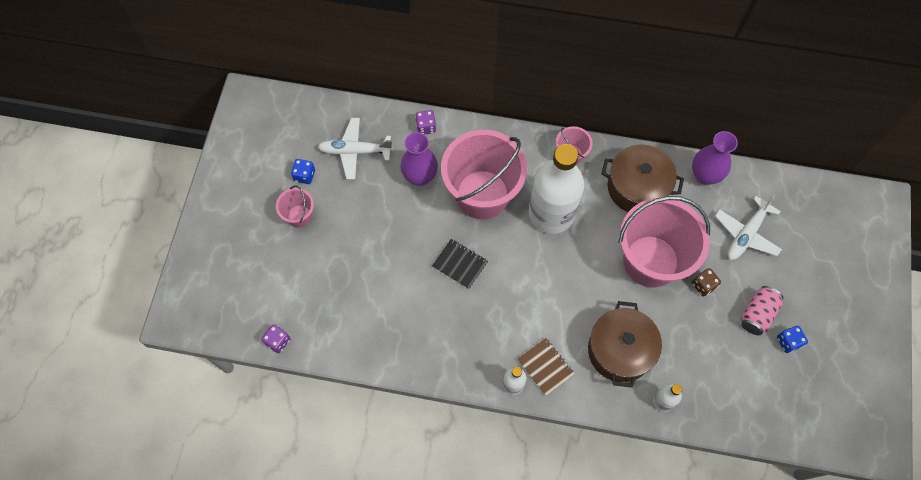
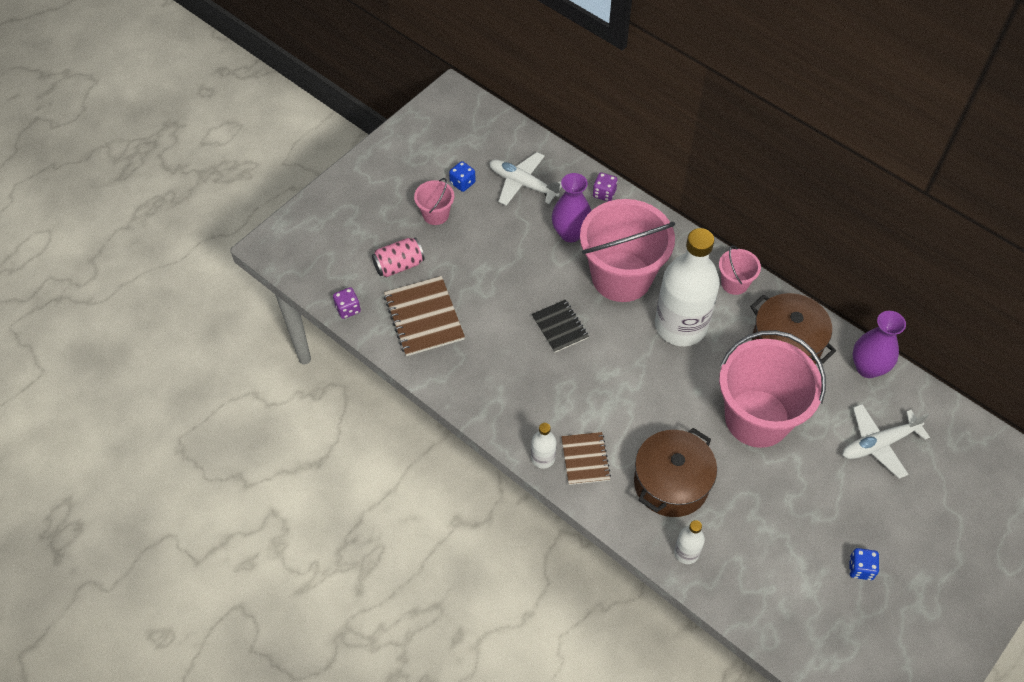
camera: 30 degrees right, 10 degrees down
(346, 314) = (424, 317): none -> brown notebook
(703, 285) = (800, 468): brown dice -> none
(757, 314) = (842, 525): pink can -> pink can (399, 265)

